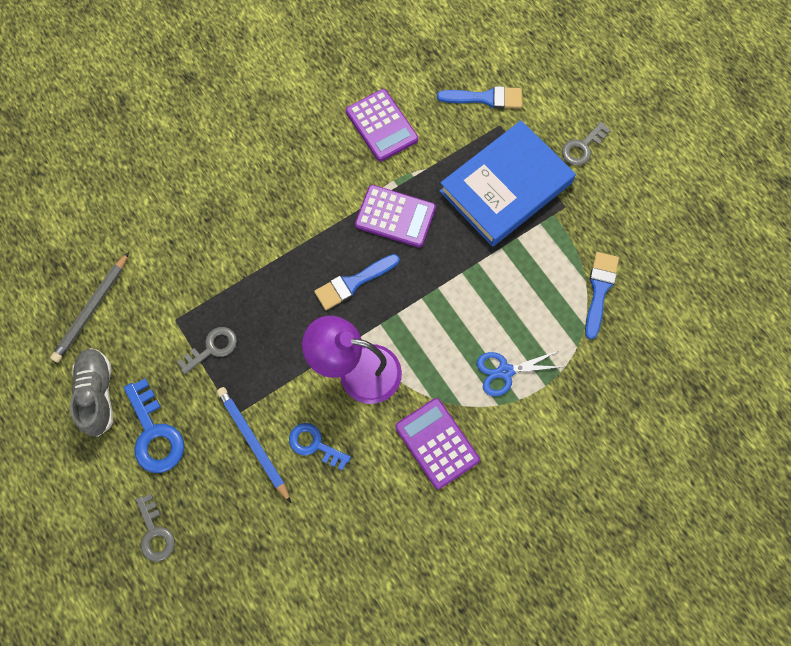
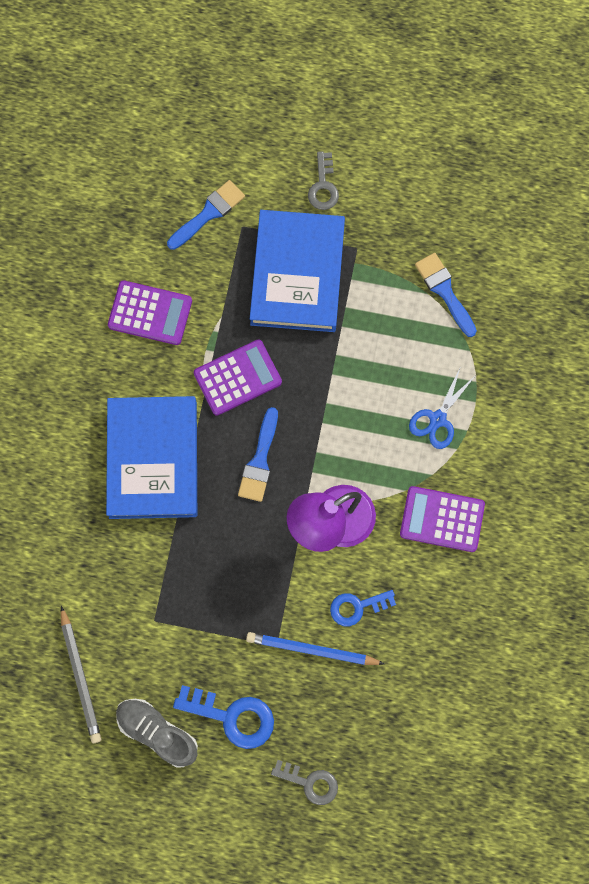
camera: 45 degrees left, 5 degrees up
(212, 348) = (206, 613): grey key -> none
(285, 217) = (153, 459): none -> blue book

